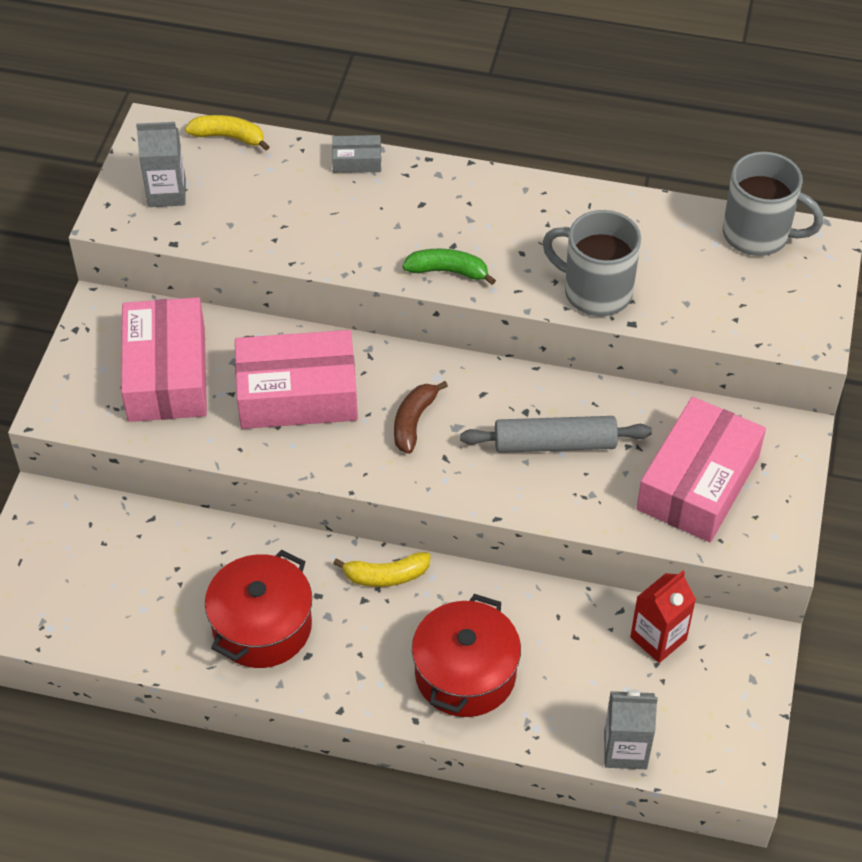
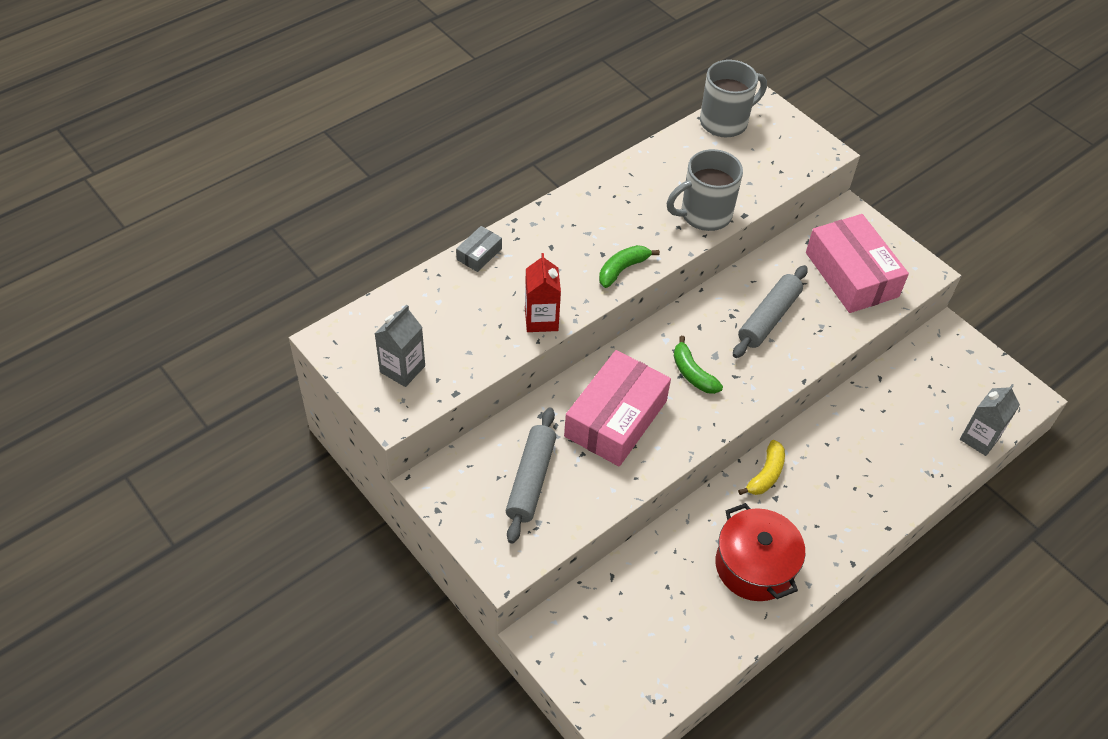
camera: 55 degrees left, 0 degrees up
(166, 374) = (531, 480): pink box -> grey rolling pin
(229, 137) = (384, 304): yellow banana -> none
(413, 421) = (692, 373): brown banana -> green banana
(465, 674) = (871, 481): red pot -> none
(658, 638) = (912, 374): red carton -> red carton (541, 319)

